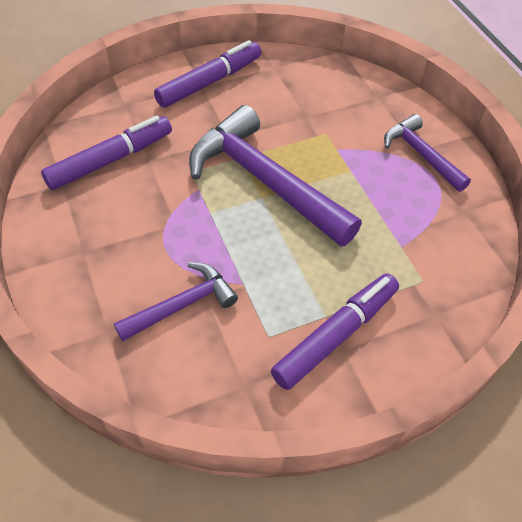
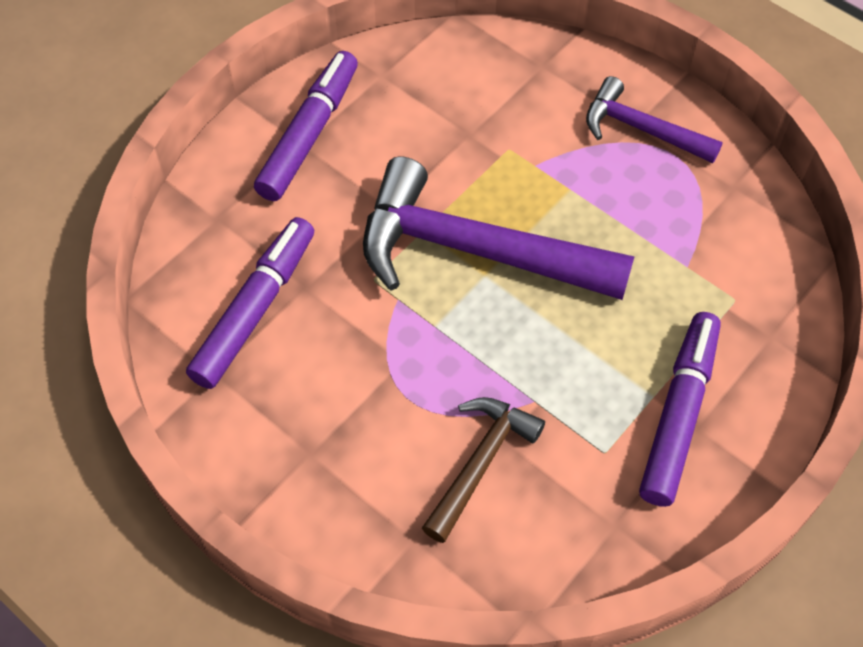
camera: 25 degrees left, 5 degrees up
(182, 305) = (480, 463): purple hammer -> brown hammer

